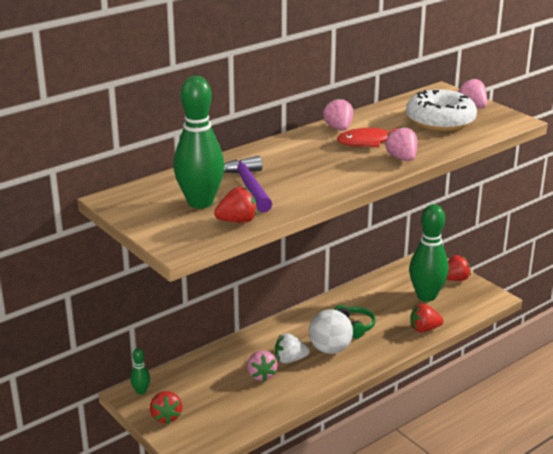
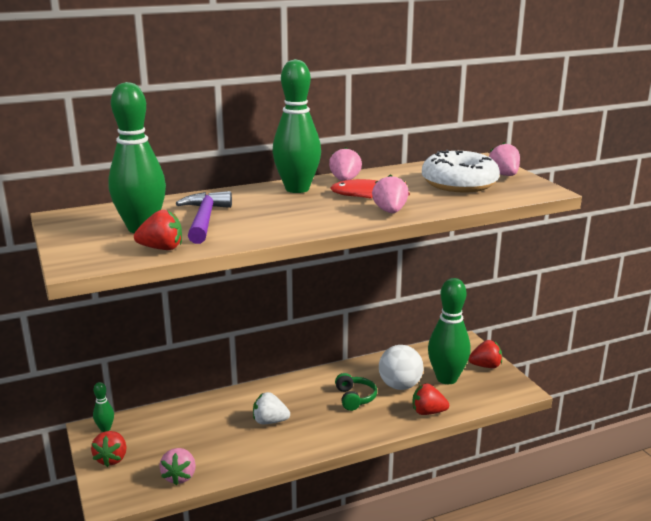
camera: 15 degrees right, 5 degrees down
(261, 375) = (232, 432): pink strawberry -> pink strawberry (179, 476)
(303, 143) = (297, 189): none -> green bowling pin
(330, 349) = (317, 417): white ball -> white ball (400, 386)

